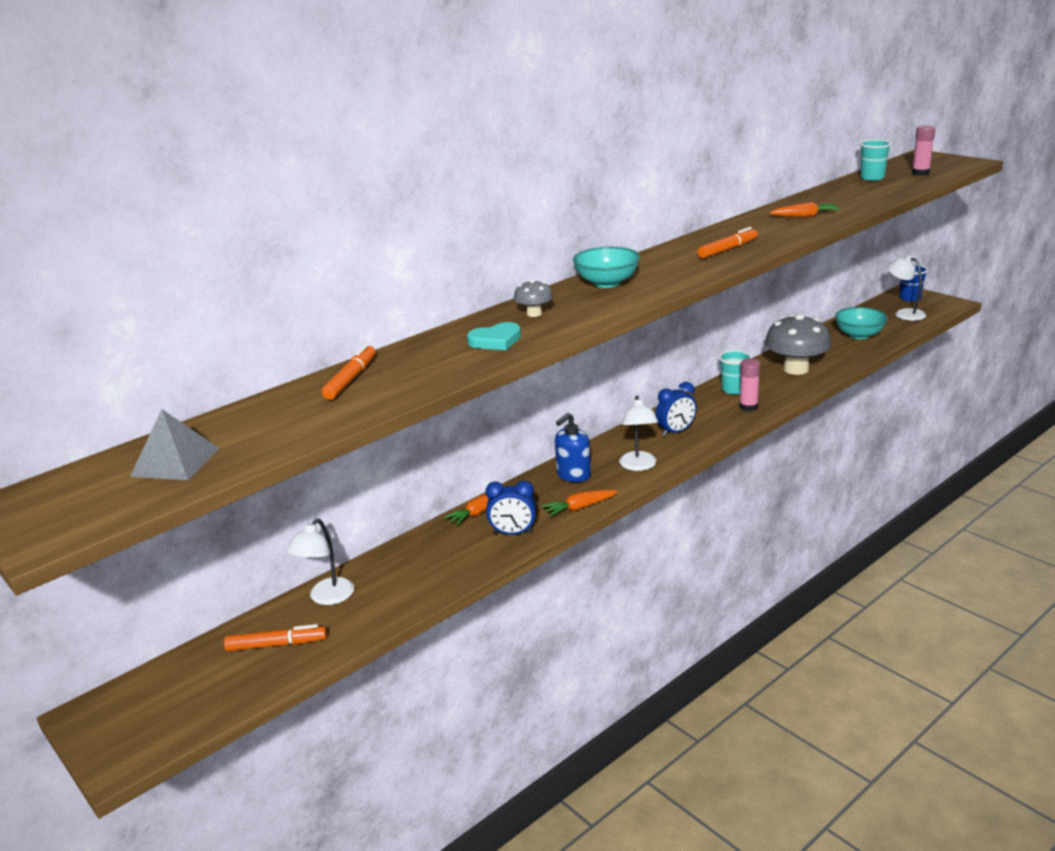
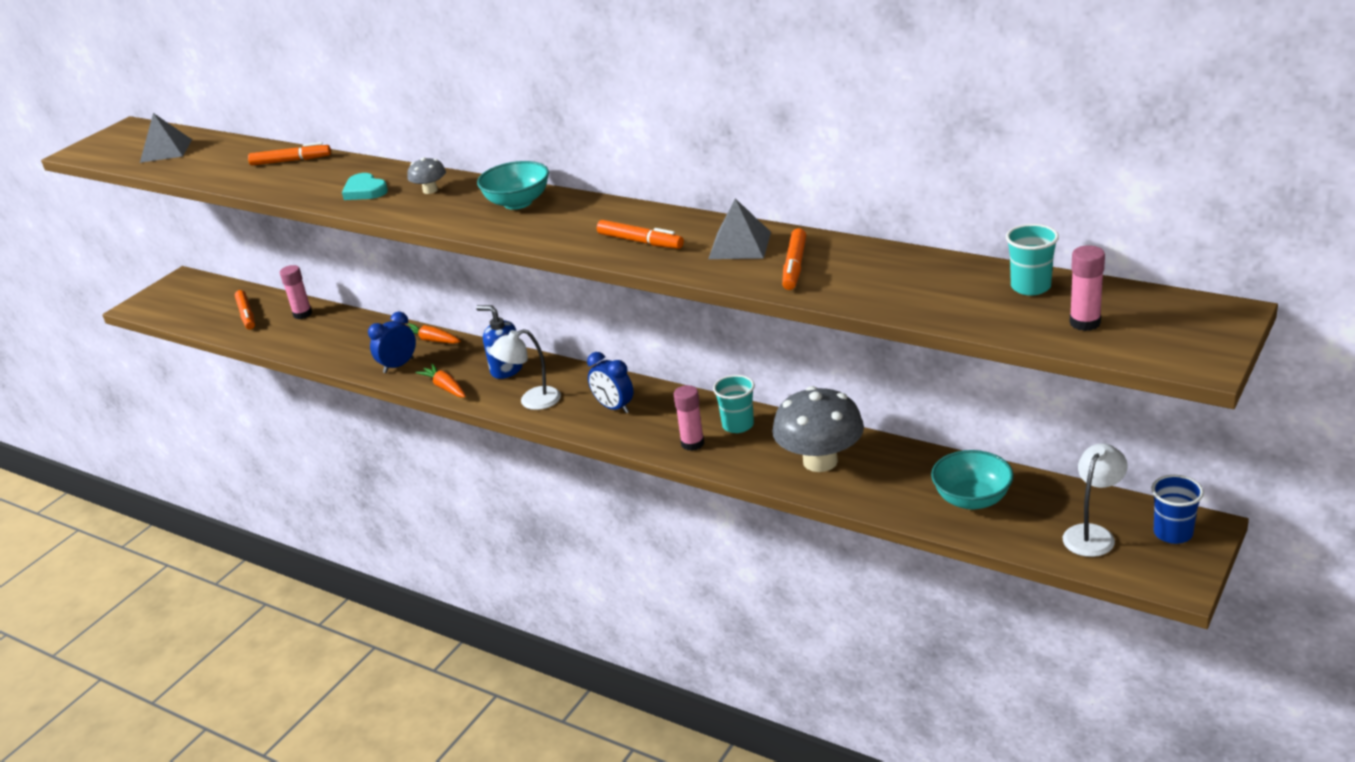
camera: 75 degrees right, 5 degrees up
(327, 597) = (302, 314): white lamp -> pink glue stick
(513, 533) = (398, 365): blue clock -> blue clock turned 60 degrees clockwise
(760, 226) = (740, 245): none -> grey pyramid
(805, 216) = (794, 266): orange carrot -> orange marker

